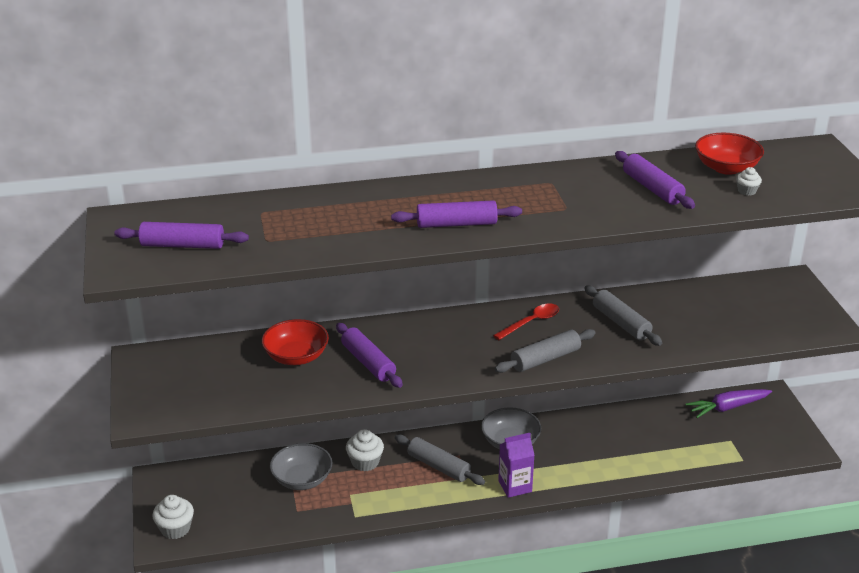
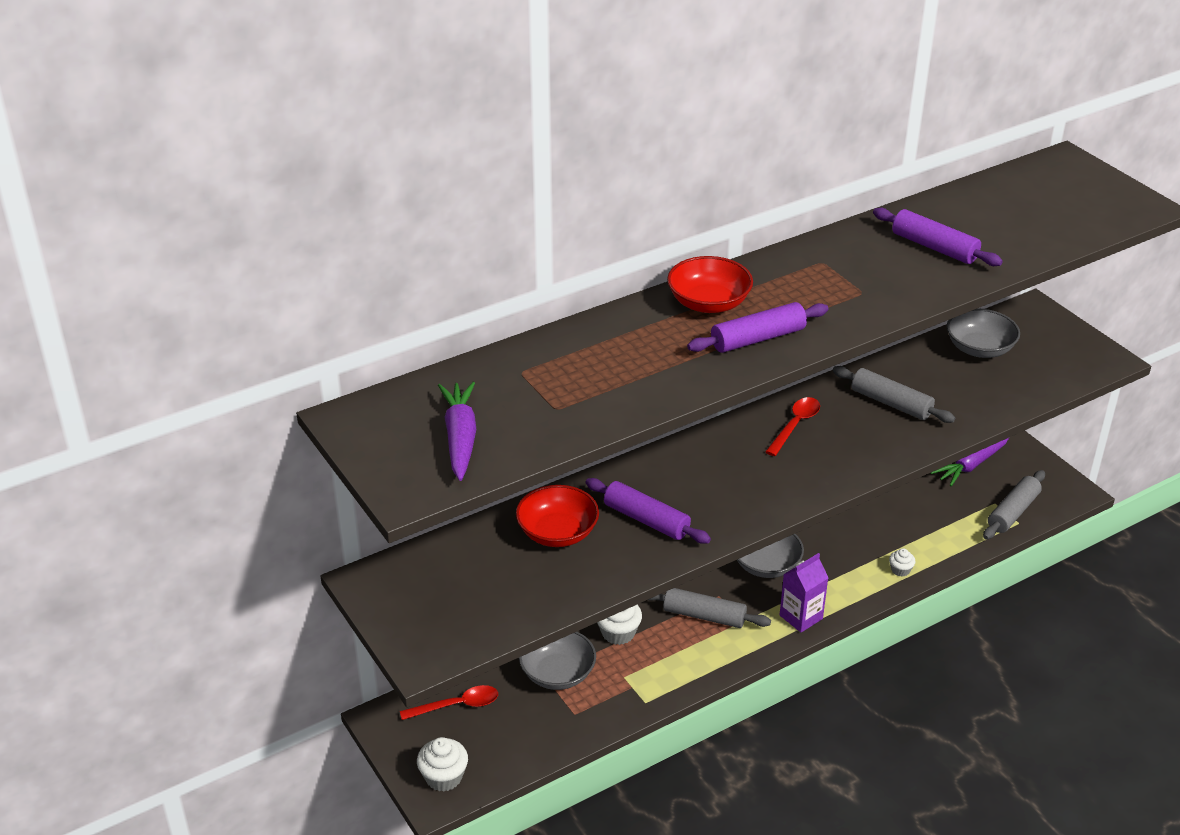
camera: 20 degrees left, 5 degrees up
(182, 245) = (460, 438): purple rolling pin -> purple carrot
(215, 482) = (457, 705): none -> red spoon
(545, 359) = (838, 467): grey rolling pin -> grey rolling pin (1013, 512)
(724, 299) = (979, 348): none -> grey bowl
(726, 168) = (992, 205): red bowl -> red bowl (708, 303)
(747, 191) = (1032, 230): white cupcake -> white cupcake (900, 570)

